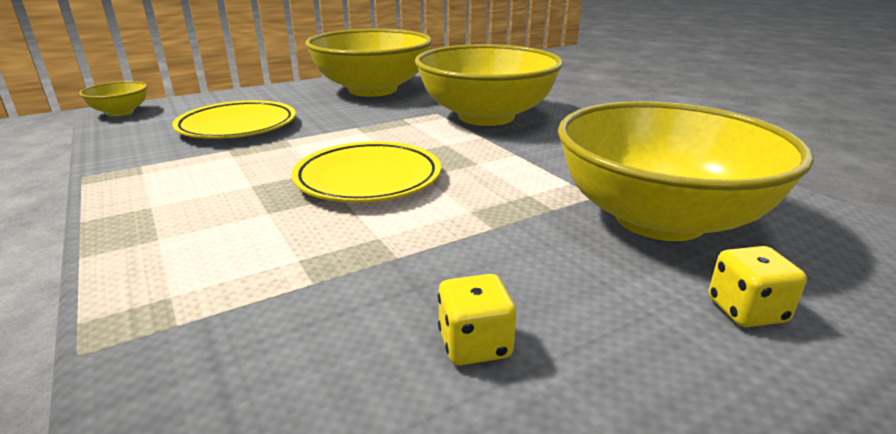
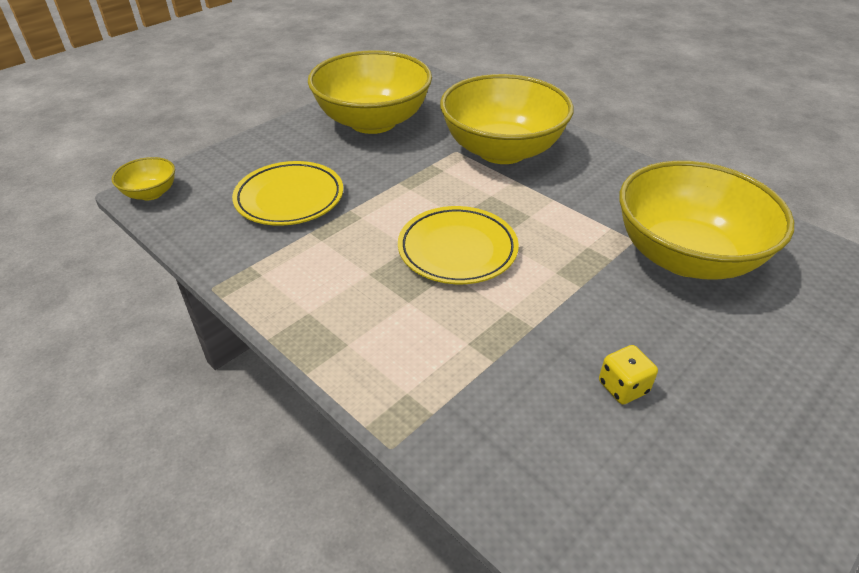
camera: 15 degrees left, 15 degrees up
(746, 310) = (761, 328): yellow dice -> none

